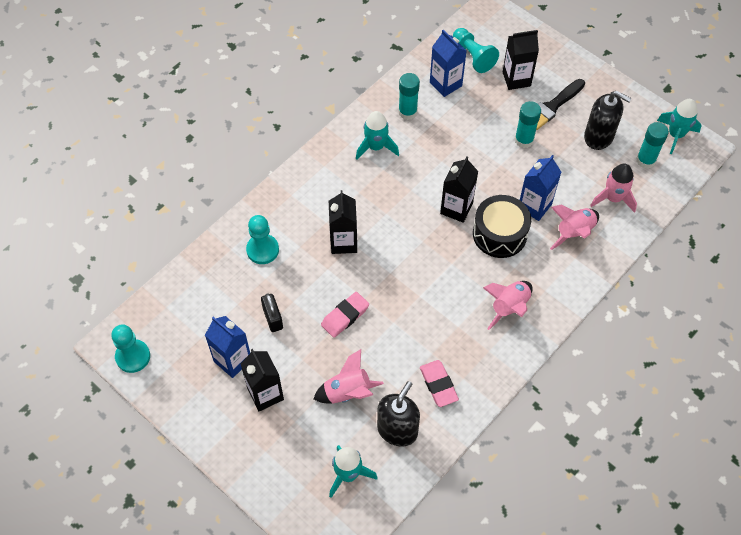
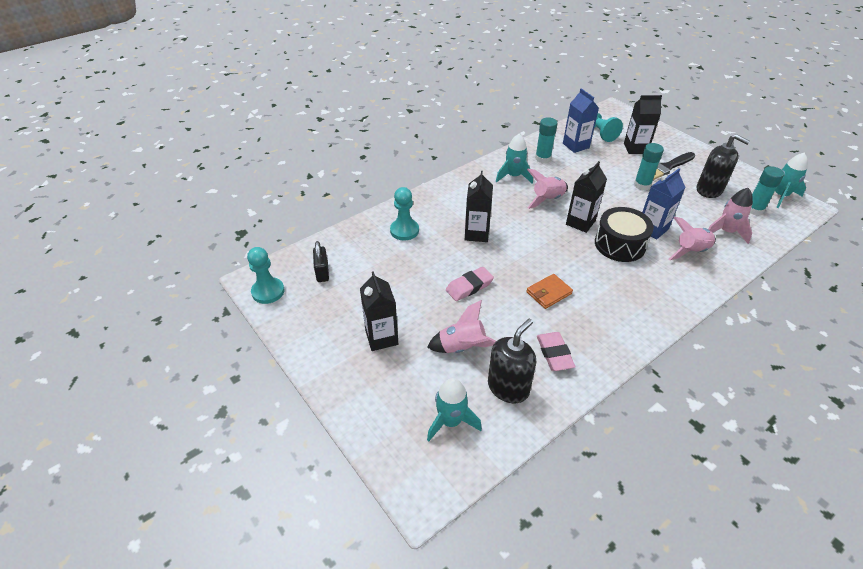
camera: 10 degrees right, 15 degrees down
(232, 360) = (357, 306): blue carton -> none
(273, 318) = (402, 279): black padlock -> black padlock (322, 272)
(428, 311) = (549, 293): none -> orange wallet
(509, 307) = (628, 299): pink rocket -> pink rocket (547, 199)

